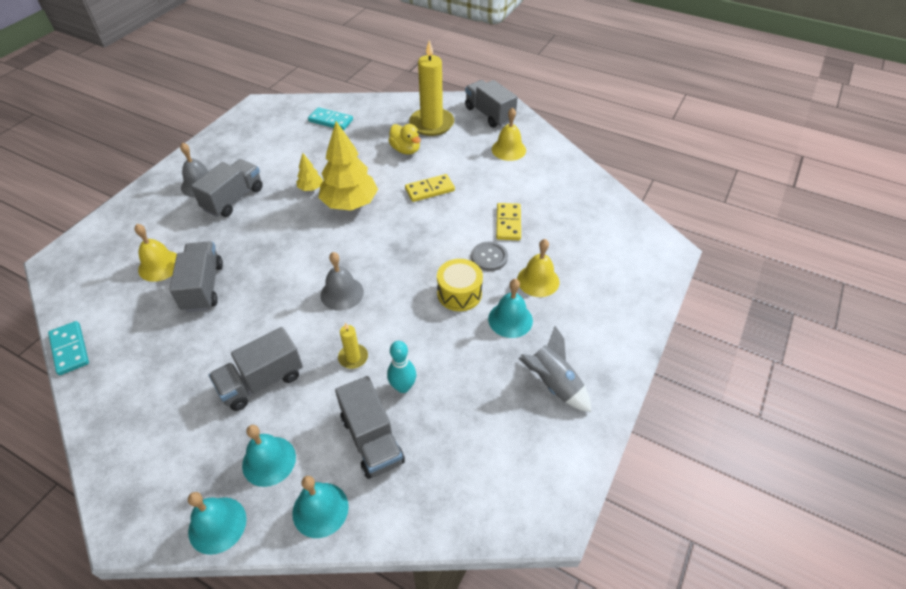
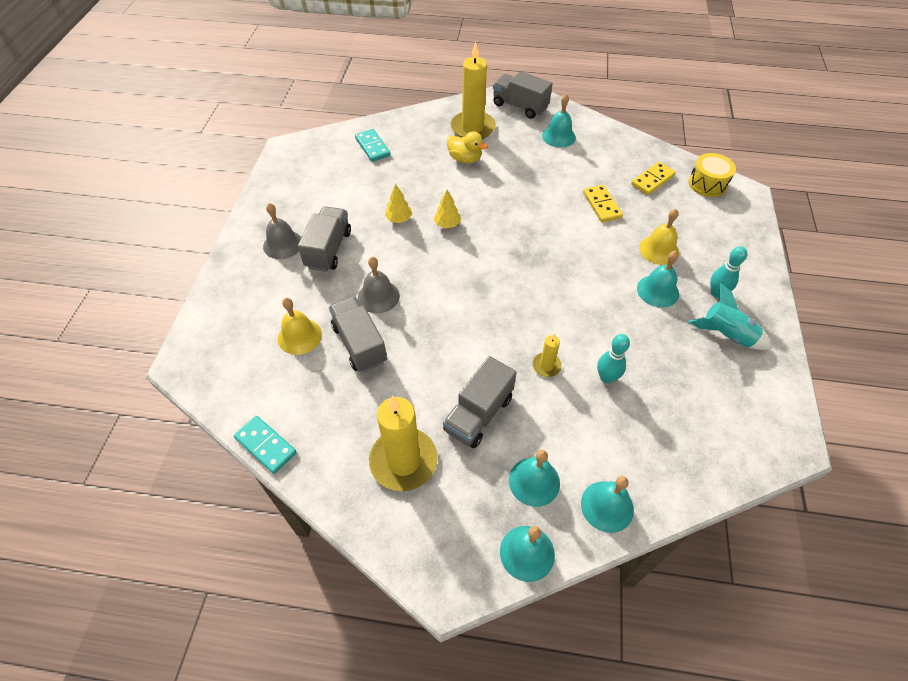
camera: 20 degrees left, 5 degrees up
(169, 401) = (403, 461): none -> yellow candle
(330, 121) = (372, 147): turquoise domino -> turquoise domino turned 60 degrees clockwise
(342, 293) = (497, 311): grey bell -> grey bell (378, 296)
(350, 204) = (447, 224): yellow tree -> yellow tree, size x0.47
(372, 440) = (610, 432): grey truck -> none
(429, 190) = (512, 192): yellow domino -> yellow domino (652, 180)
(459, 293) = (600, 280): yellow drum -> yellow drum (707, 184)
(489, 257) = (605, 240): grey button -> none
(508, 149) = (558, 136): yellow bell -> turquoise bell
(553, 384) = (726, 335): grey rocket -> turquoise rocket
(571, 339) = (716, 293): none -> turquoise bowling pin

